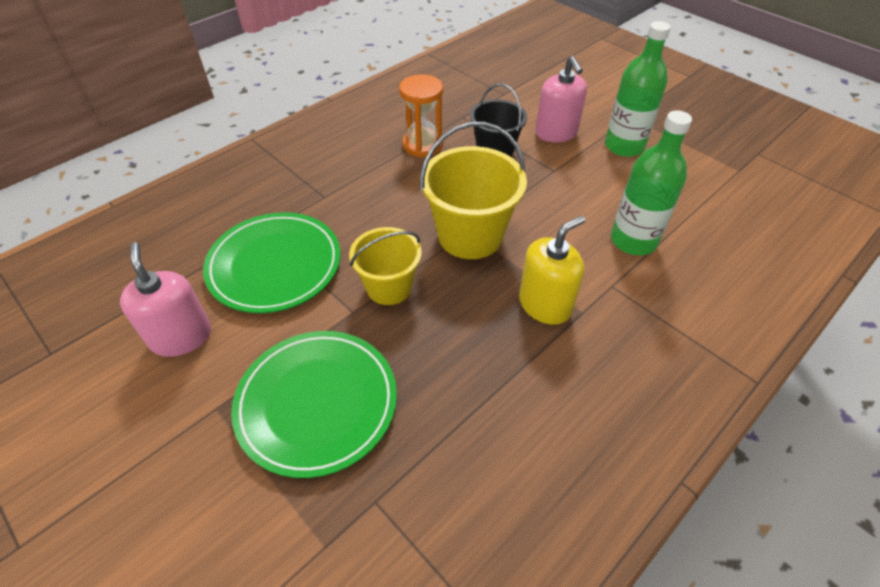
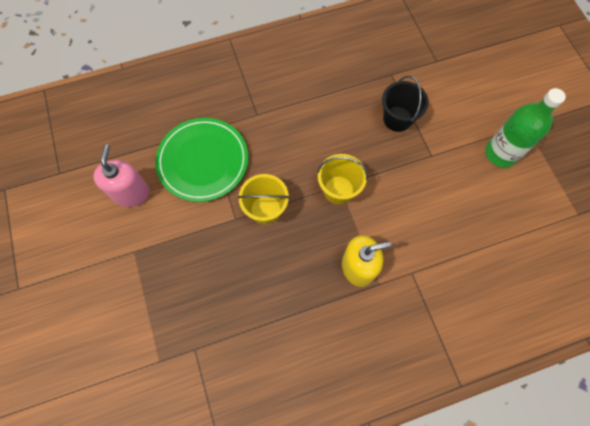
camera: 25 degrees right, 20 degrees up
(317, 403) = (189, 274): green plate -> none
(422, 145) = (347, 91): orange hourglass -> none
(470, 235) = (338, 190): yellow bucket -> yellow bucket, size x0.65
(556, 133) = (455, 119): pink soap dispenser -> none
(633, 240) = (450, 243): green bottle -> none

